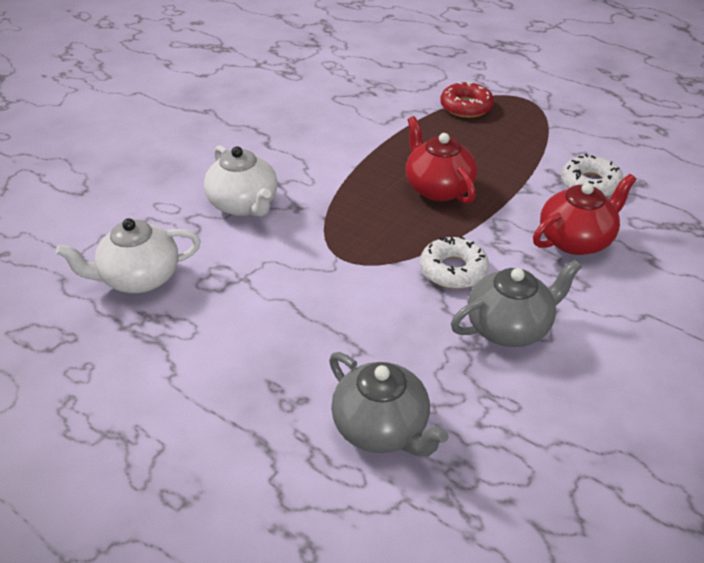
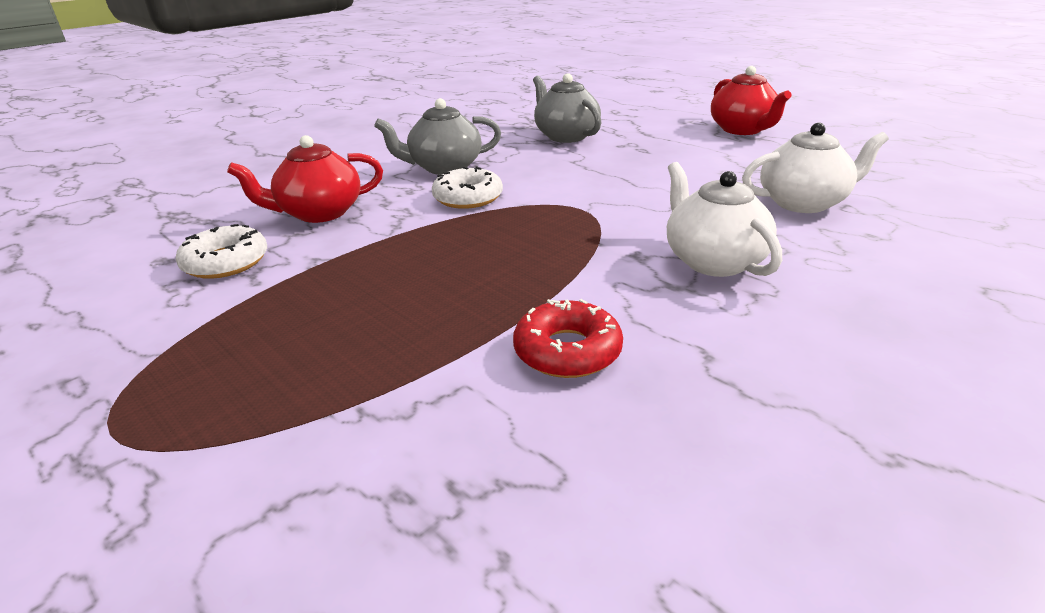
camera: 170 degrees left, 10 degrees down
(438, 188) = (434, 267): red teapot -> red teapot (742, 130)
(466, 107) = (262, 417): red donut -> red donut (567, 351)

